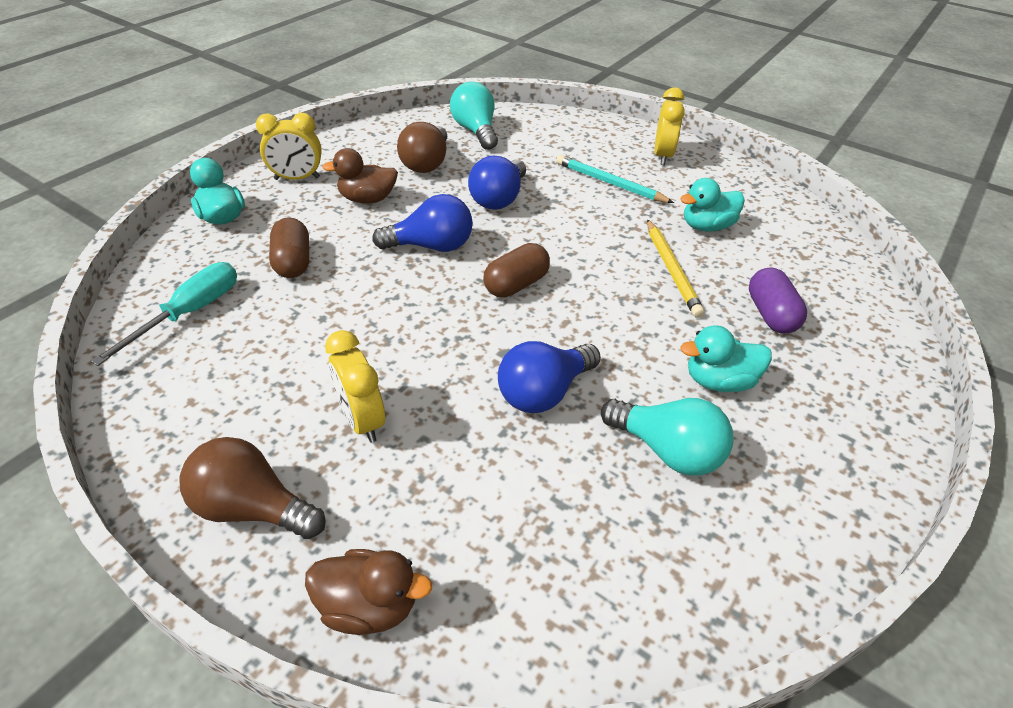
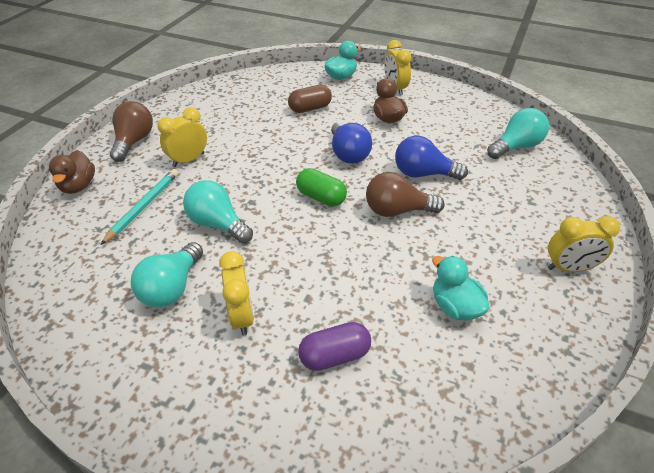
camera: 80 degrees right, 0 degrees up
(190, 313) = (257, 91): turquoise screwdriver -> none
(426, 163) = (449, 133): brown light bulb -> brown light bulb (397, 211)
(516, 284) = (321, 197): brown capsule -> green capsule
(544, 392) = (218, 224): blue light bulb -> turquoise light bulb
(609, 183) = (489, 233): turquoise pencil -> turquoise pencil (143, 207)
(671, 270) = (373, 283): yellow pencil -> none
(719, 381) = (242, 316): turquoise duck -> yellow clock

